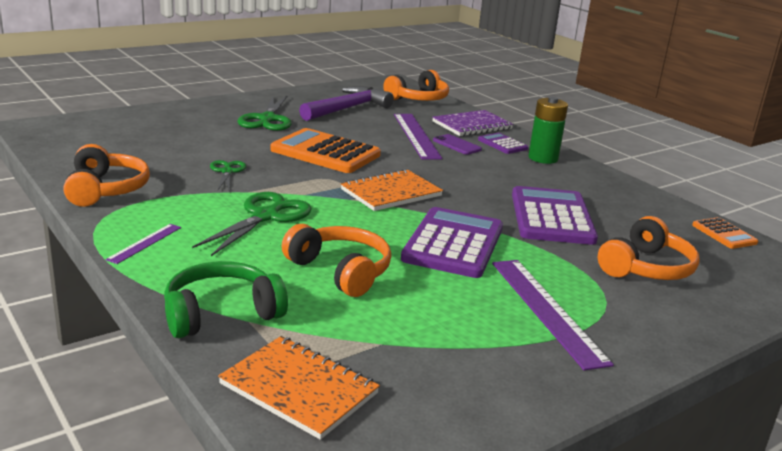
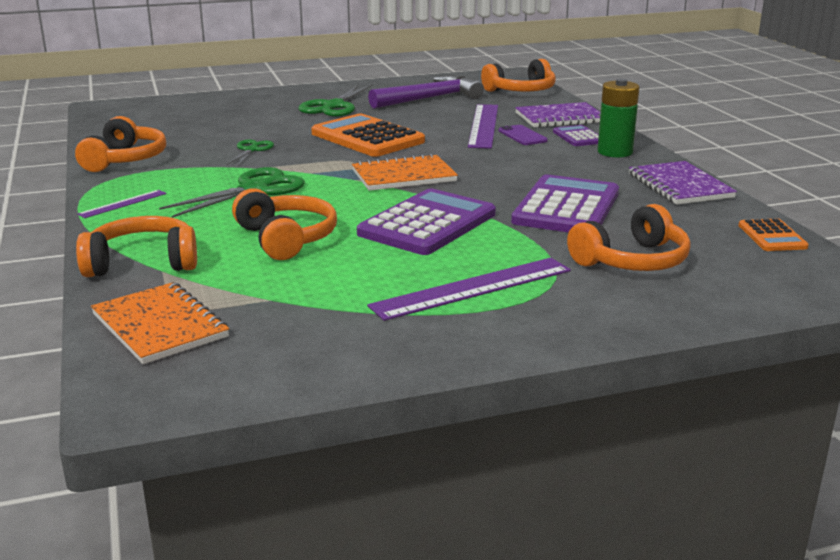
camera: 20 degrees right, 0 degrees up
(221, 314) = (142, 263): green headphones -> orange headphones
(546, 310) = (472, 288): purple ruler -> purple ruler turned 60 degrees clockwise
(619, 189) = (680, 186): none -> purple notebook

